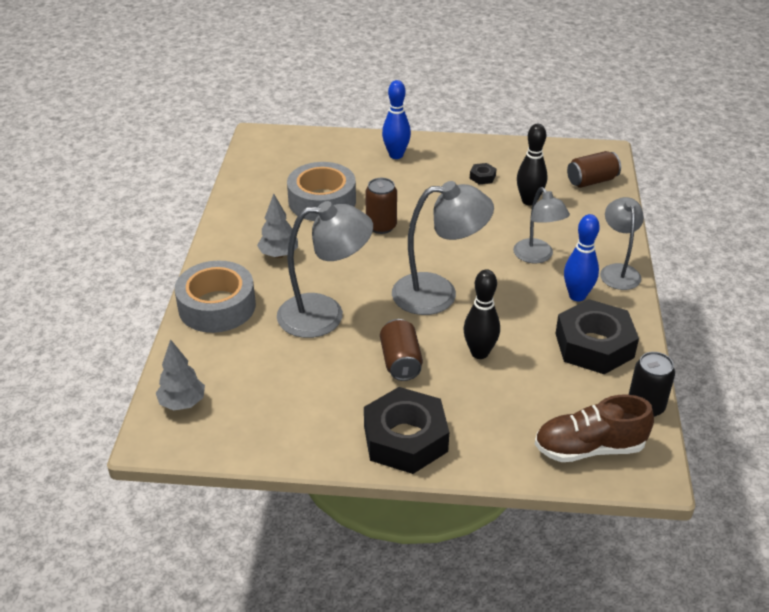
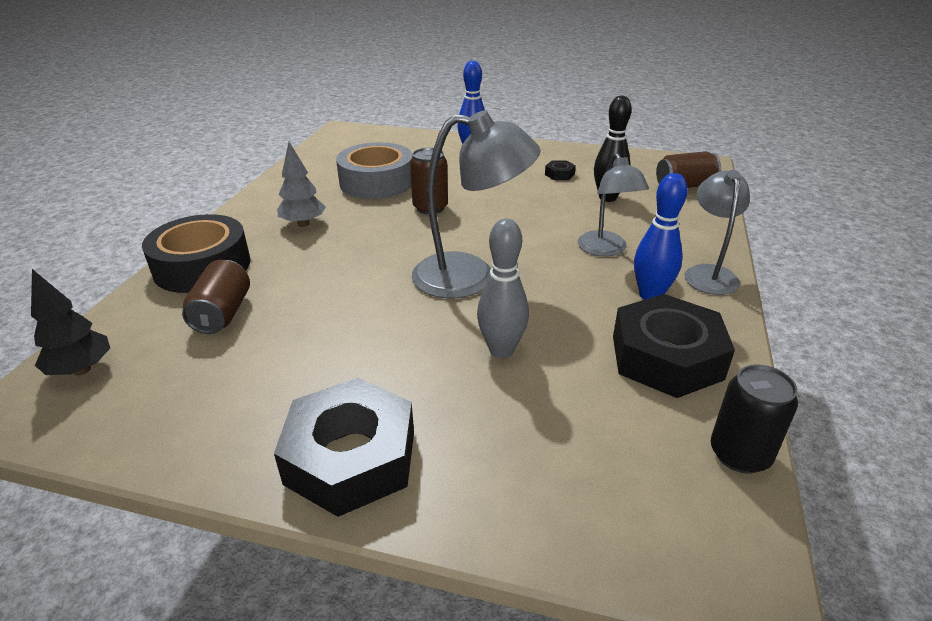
camera: 10 degrees right, 5 degrees down
(182, 403) = (81, 369): grey tree -> black tree
(217, 306) = (202, 266): grey tape -> black tape
(325, 315) = (322, 286): grey lamp -> none
(401, 362) = (391, 350): brown can -> brown can (222, 314)
(479, 353) = (501, 350): black bowling pin -> grey bowling pin
(589, 448) = (639, 512): brown shoe -> none

